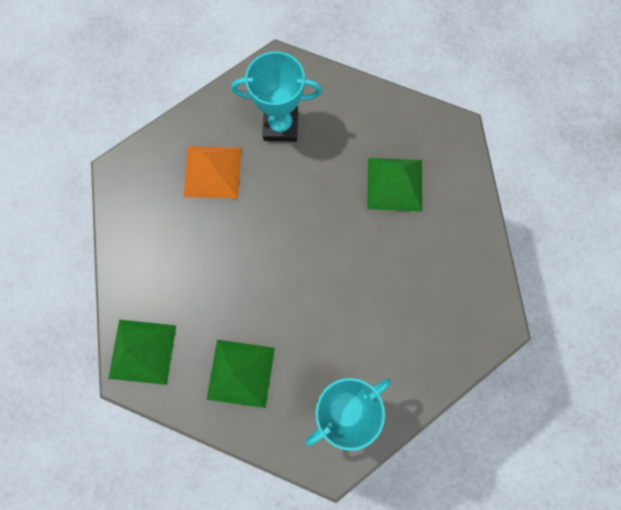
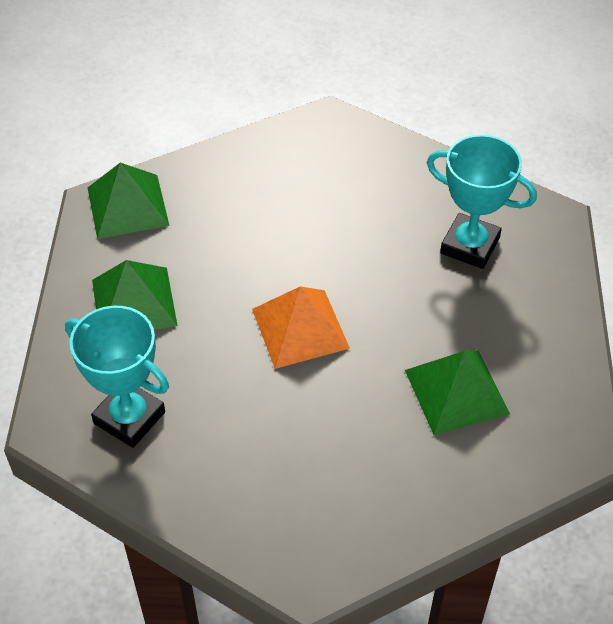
camera: 70 degrees right, 25 degrees down
(212, 172) = (372, 199): orange pyramid -> orange pyramid (300, 328)
(280, 126) = (469, 246): turquoise trophy -> turquoise trophy turned 45 degrees counterclockwise

